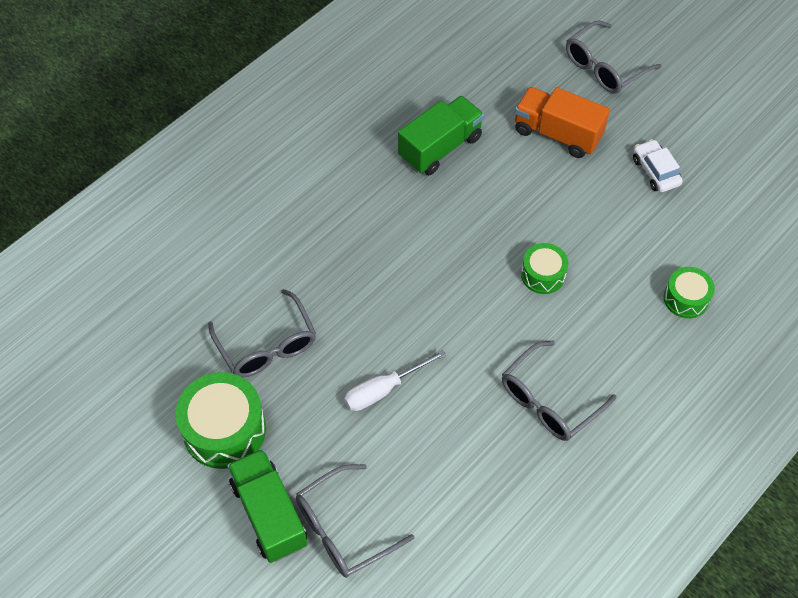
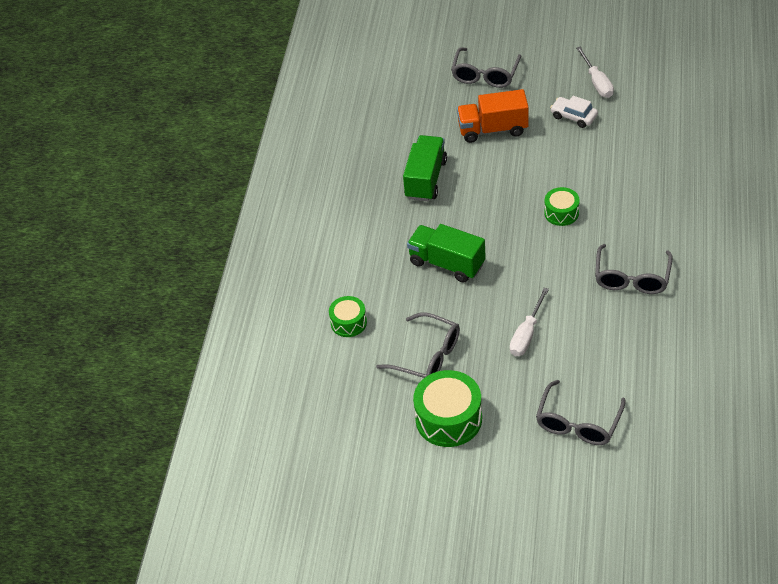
camera: 30 degrees left, 10 degrees down
(269, 514) = (524, 445): green truck -> green truck (447, 263)
(686, 298) = (658, 175): green drum -> green drum (348, 322)
(716, 147) = (597, 82): none -> white screwdriver

